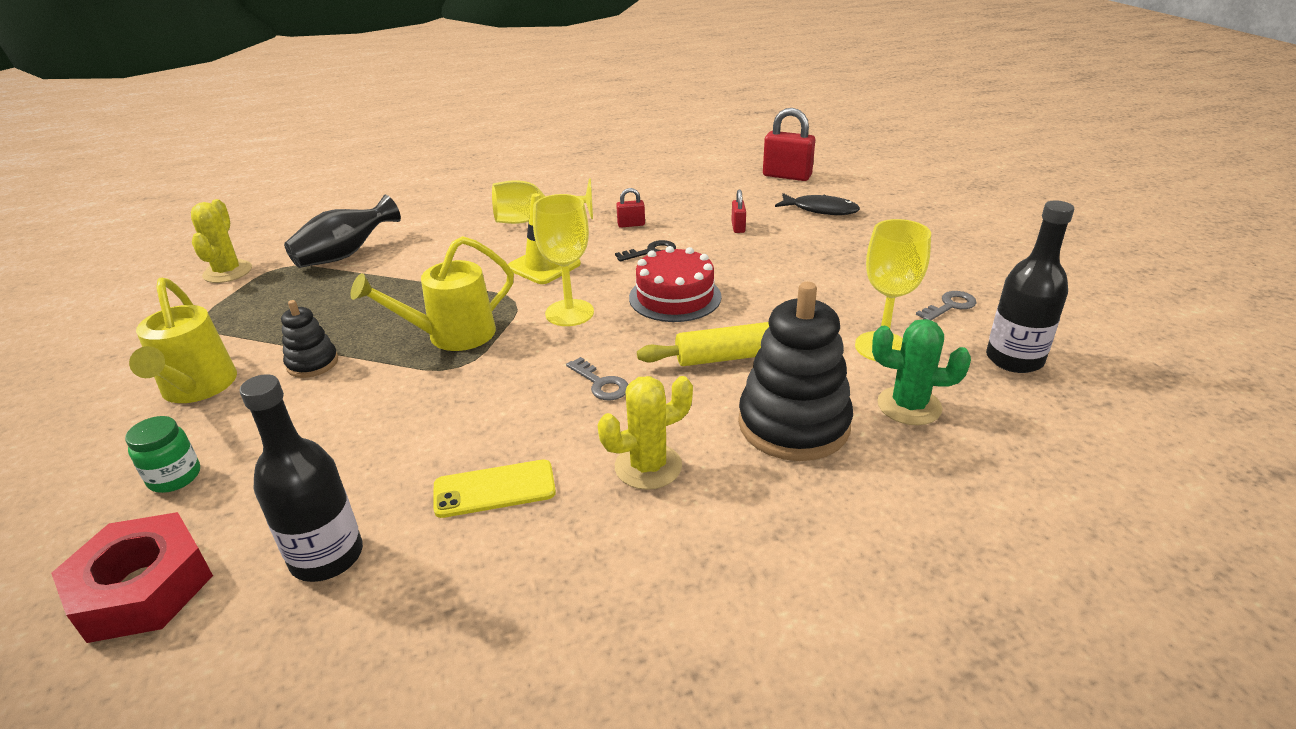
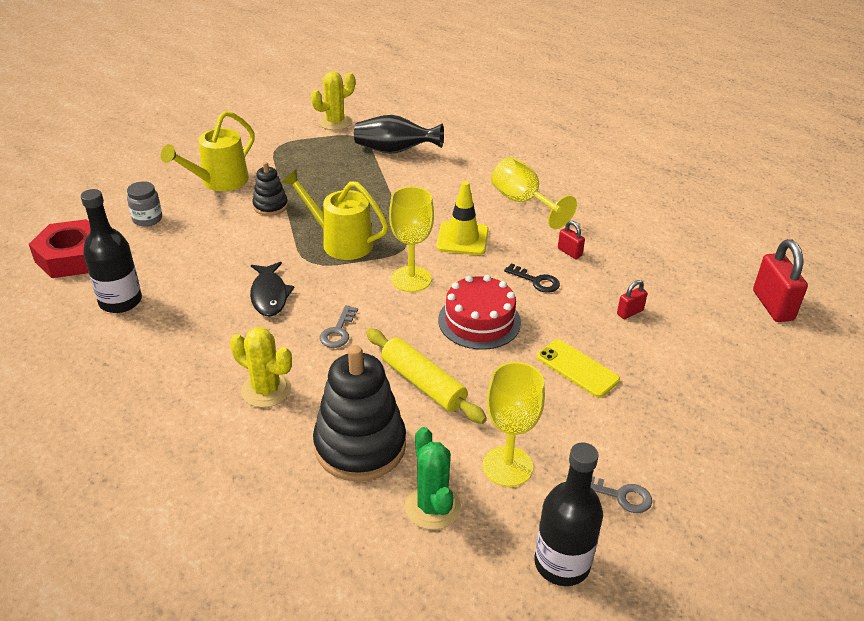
camera: 55 degrees right, 5 degrees up
(175, 477) = (147, 219): green jar -> grey jar
(494, 489) = (205, 334): yellow phone -> yellow phone (577, 368)
(820, 210) = (723, 352): black fish -> black fish (269, 295)

